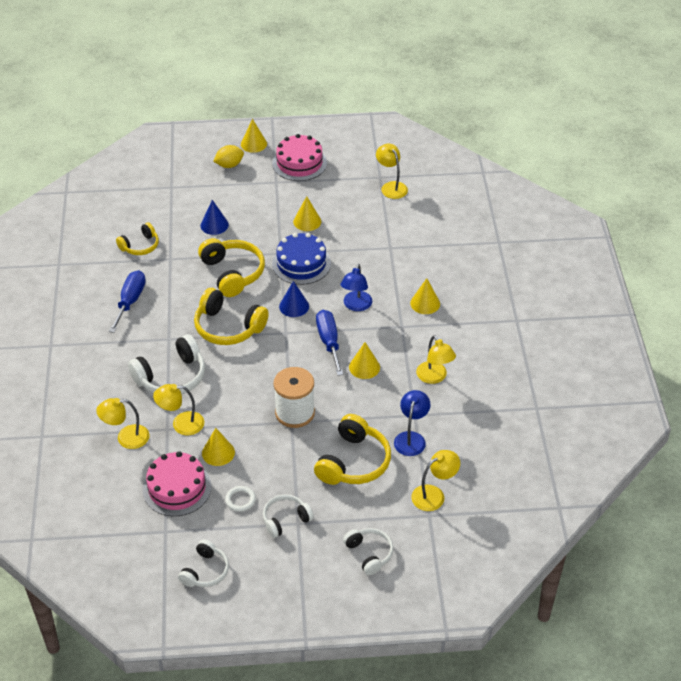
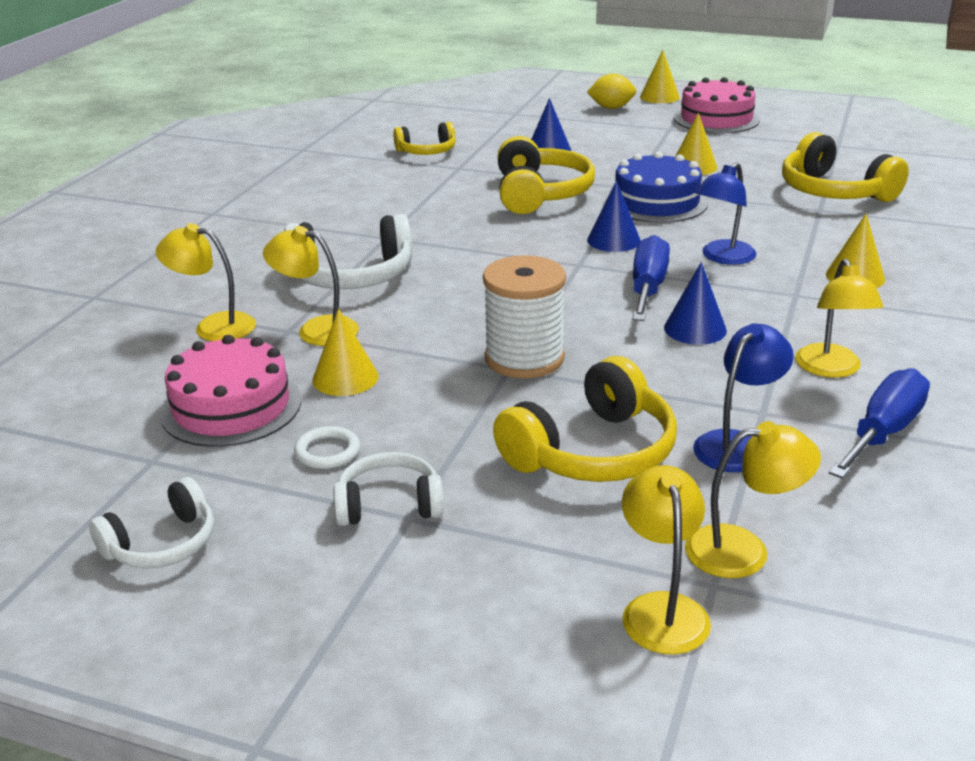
camera: 25 degrees right, 15 degrees down
(130, 301) = (364, 194): blue screwdriver -> blue screwdriver (883, 432)
(228, 327) = (488, 243): yellow headphones -> yellow headphones (834, 192)
(364, 367) = (695, 329): yellow cone -> blue cone
(369, 554) = (528, 617): white headphones -> none
(391, 187) = (852, 155): yellow lamp -> yellow lamp (662, 609)

